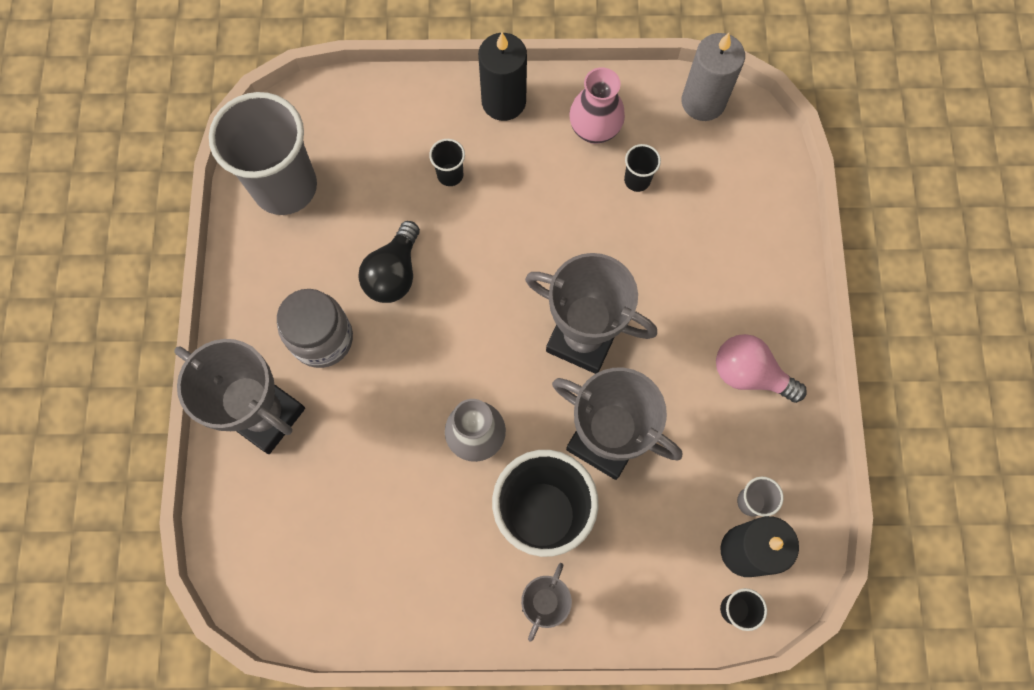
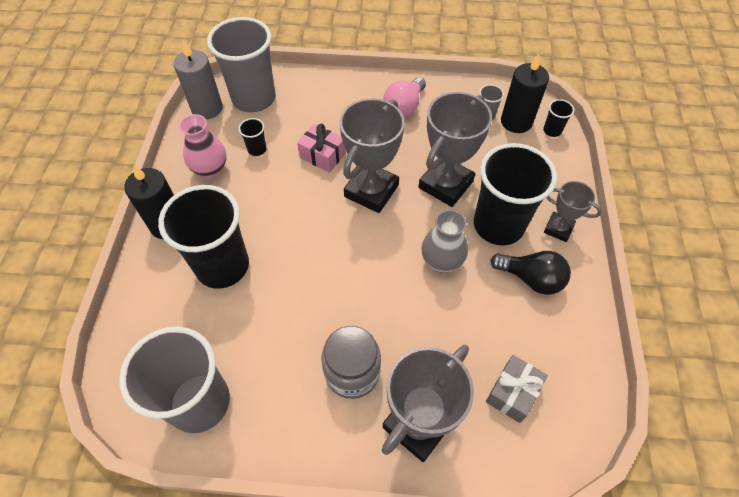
camera: 85 degrees left, 15 degrees down
(303, 523) = (512, 393): none -> grey gift
(394, 273) = (301, 312): black light bulb -> black light bulb (531, 279)
(450, 175) = (222, 266): black cup -> black cup, size x2.46
(637, 267) = (322, 155): none -> pink gift
(732, 159) = (254, 98): none -> grey cup

